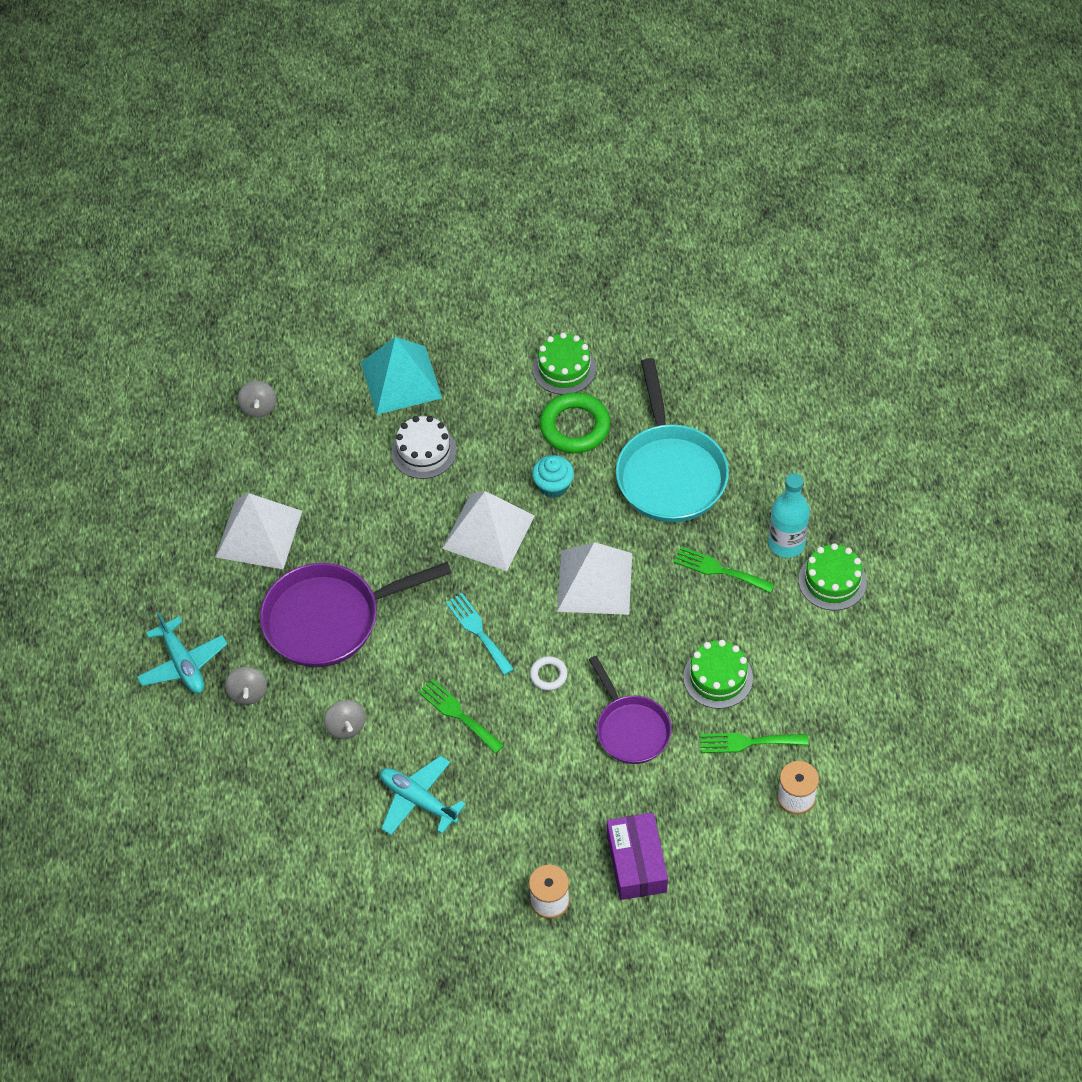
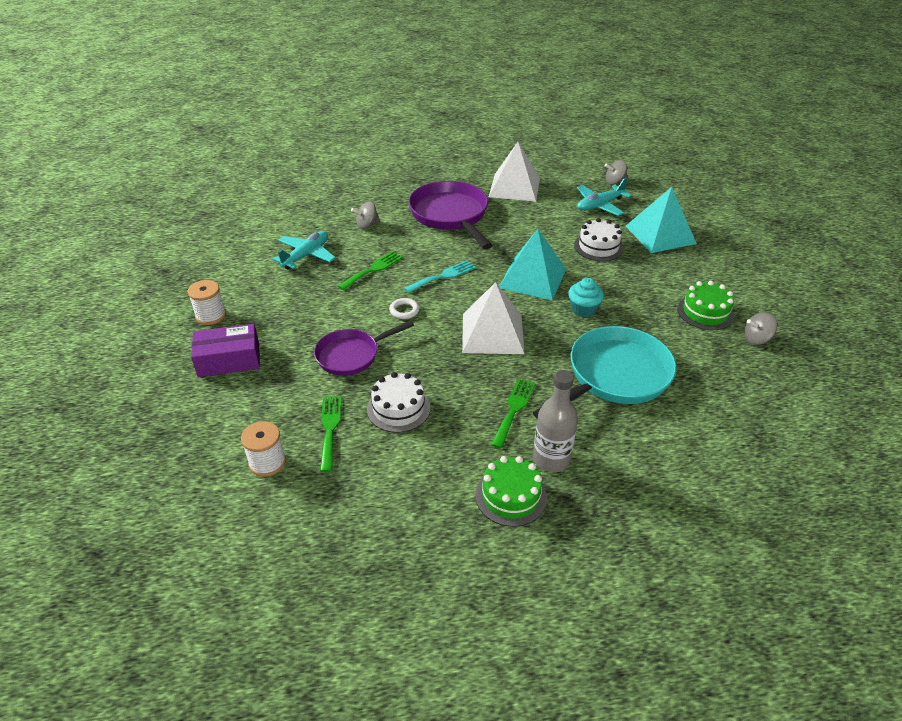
camera: 85 degrees right, 15 degrees down
(183, 663) = (416, 168): turquoise plane -> turquoise plane (600, 205)
(248, 693) = (394, 190): grey spinning top -> grey spinning top (756, 339)
(488, 531) = (532, 278): white pyramid -> turquoise pyramid
(575, 427) = (646, 319): green ring -> none
(669, 473) = (614, 376): turquoise pan -> turquoise pan turned 150 degrees clockwise
(718, 677) = (398, 408): green cake -> white cake
(786, 543) = (551, 459): turquoise bottle -> grey bottle

